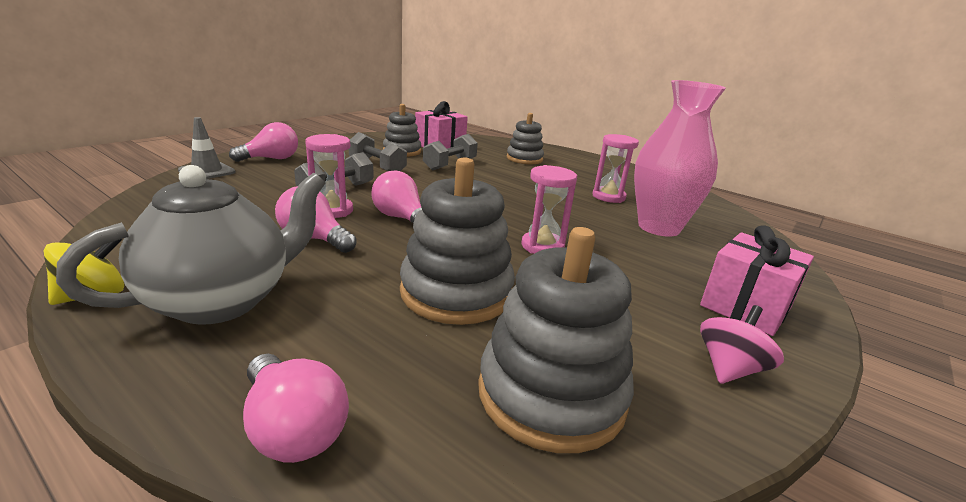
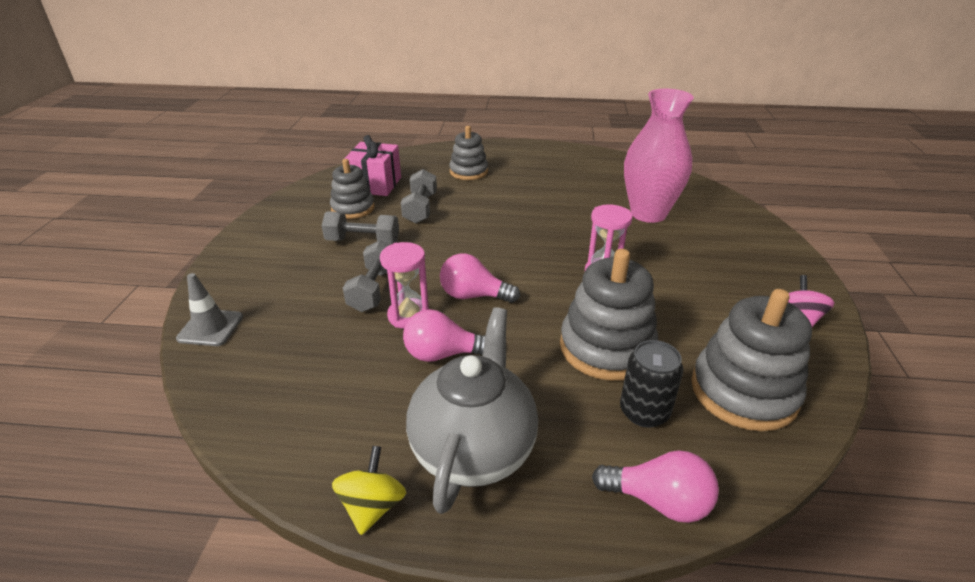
camera: 30 degrees left, 10 degrees up
(271, 159) = (245, 278): pink light bulb -> none
(409, 352) = (644, 412): none -> black can
(608, 197) = (582, 193): pink hourglass -> none
(745, 307) = (761, 266): pink gift -> none

